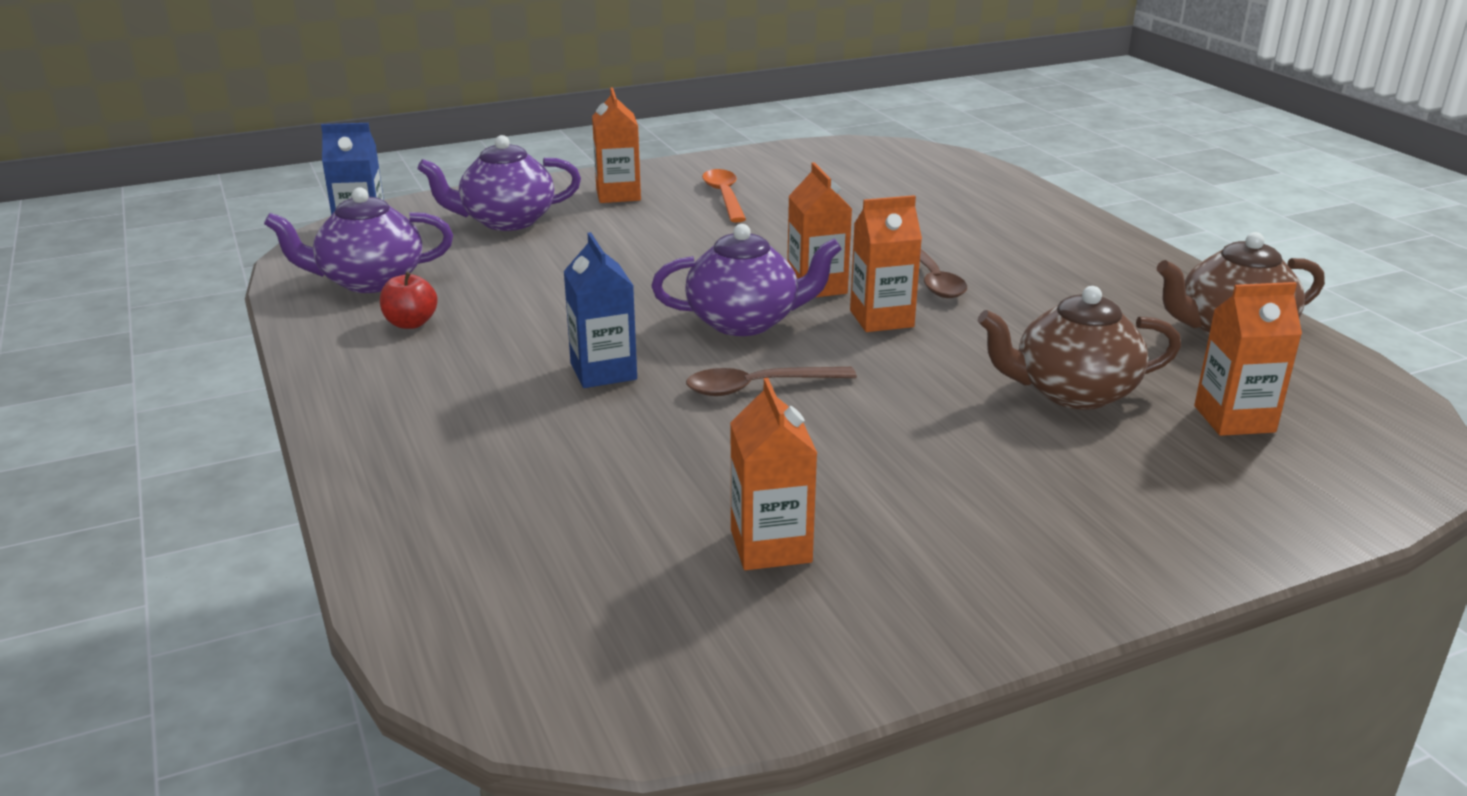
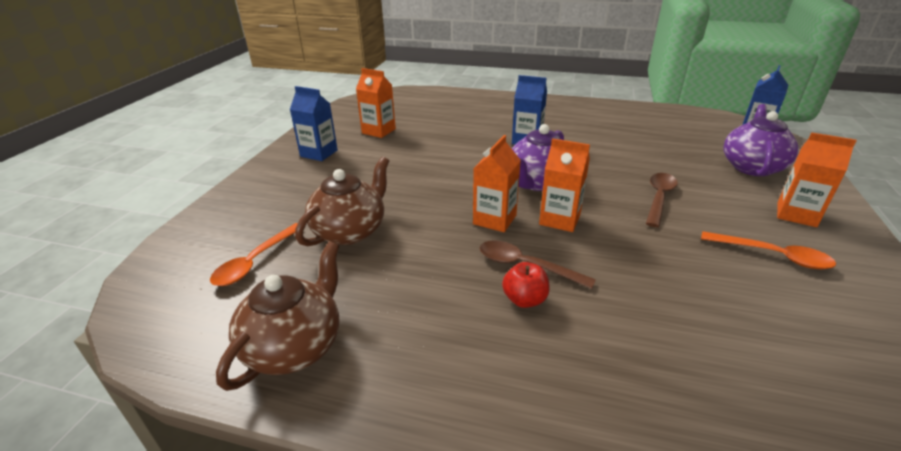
camera: 130 degrees right, 5 degrees up
(369, 281) = (676, 122): purple teapot -> none
(411, 323) = (617, 121): red apple -> red apple (524, 300)
(757, 387) = (471, 162): brown spoon -> brown spoon (659, 198)
(968, 559) = (319, 153): none -> blue carton
(1234, 419) = (255, 262): orange carton -> orange spoon

